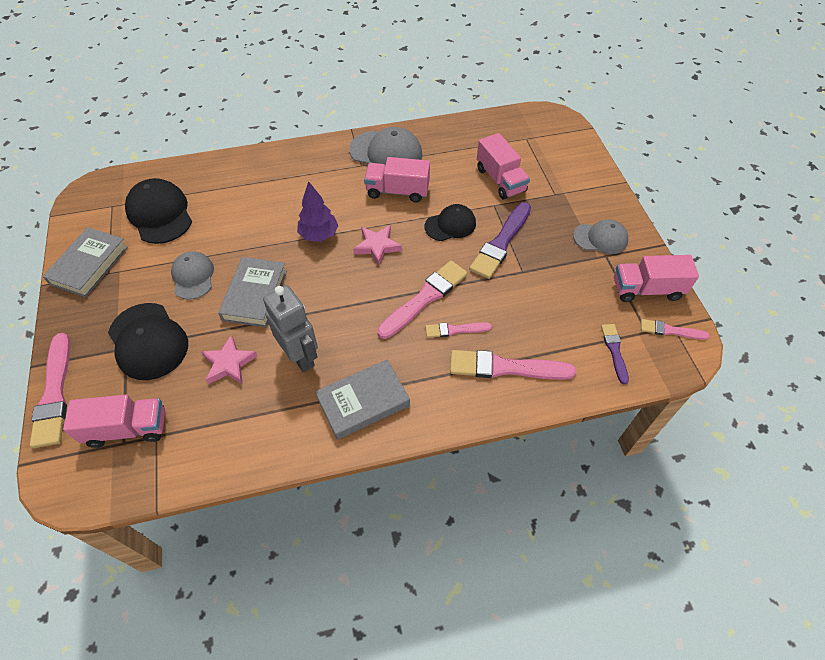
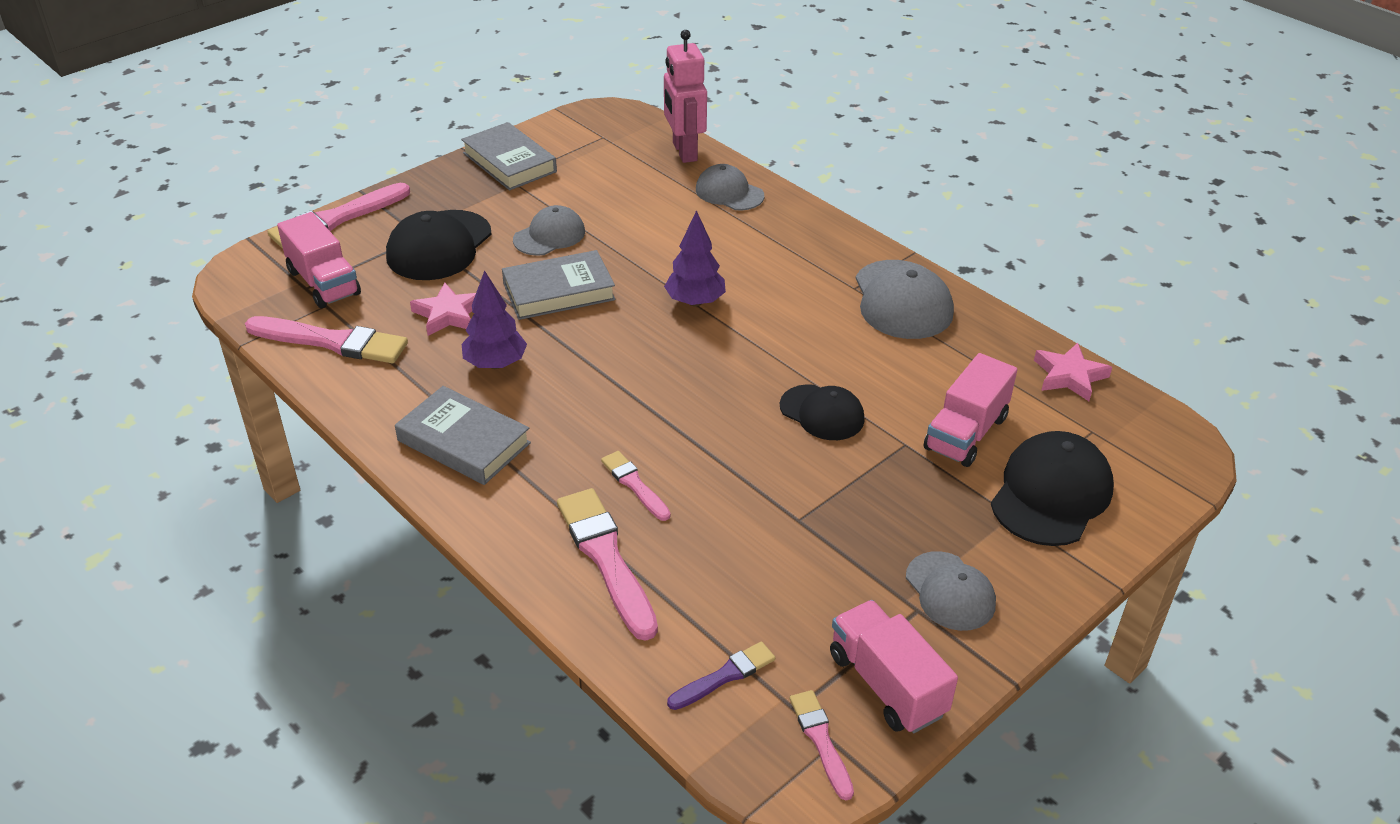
camera: 60 degrees right, 15 degrees down
(89, 265) = (509, 162): grey book -> grey book turned 60 degrees clockwise
(160, 214) = (620, 172): black cap -> black cap (1051, 494)
(169, 176) = (684, 152): none -> pink robot
(230, 175) = (729, 193): none -> grey cap
(300, 356) = (495, 364): grey robot -> purple tree
(377, 246) = (720, 359): pink star -> pink star (1069, 376)
(397, 191) = (838, 339): pink truck -> none
(424, 298) = (666, 436): pink brush -> pink brush (331, 341)
(501, 242) = (835, 477): purple brush -> none

